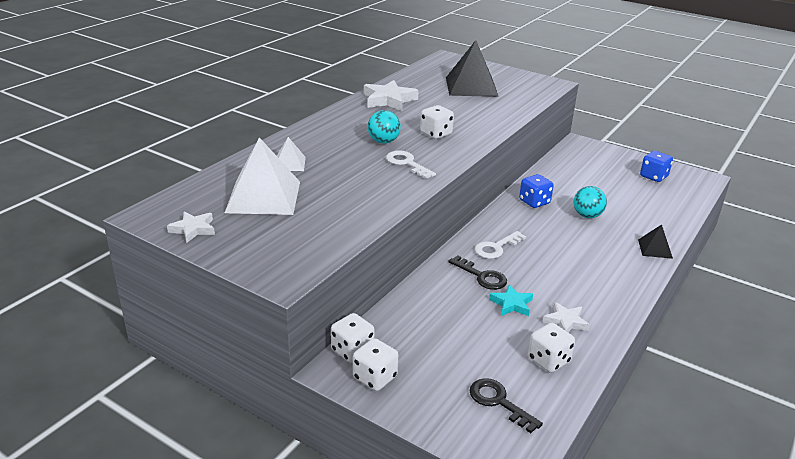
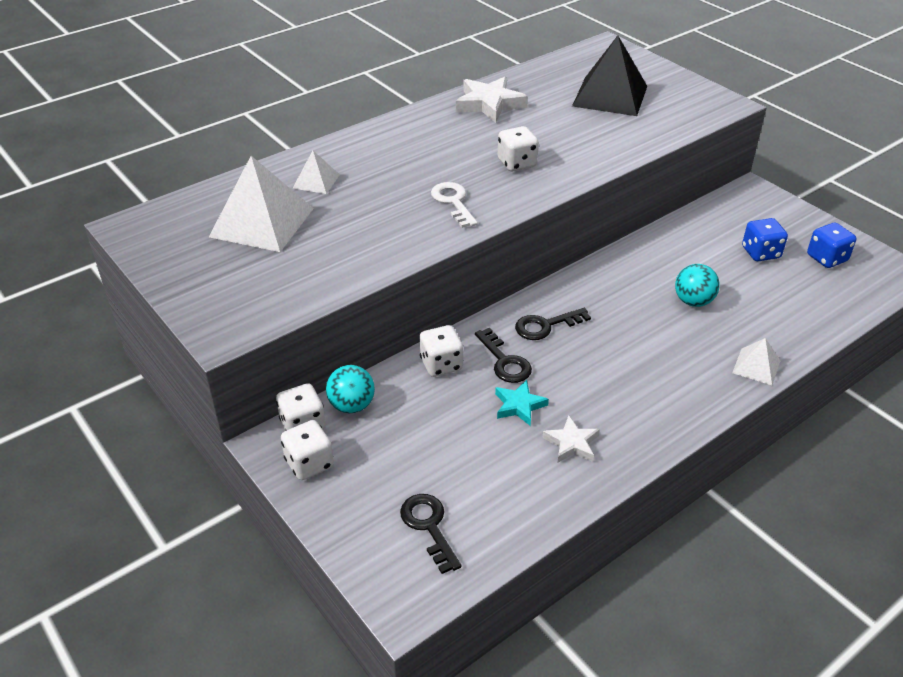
camera: 20 degrees right, 10 degrees up
(193, 229) = (165, 252): white star -> none
(383, 142) = (444, 166): turquoise ball -> turquoise ball (352, 405)
(496, 248) = (546, 326): white key -> black key
(534, 202) = (634, 269): blue dice -> blue dice (760, 253)
(548, 360) = (519, 489): white dice -> white dice (441, 364)
(655, 249) = (756, 366): black pyramid -> white pyramid

